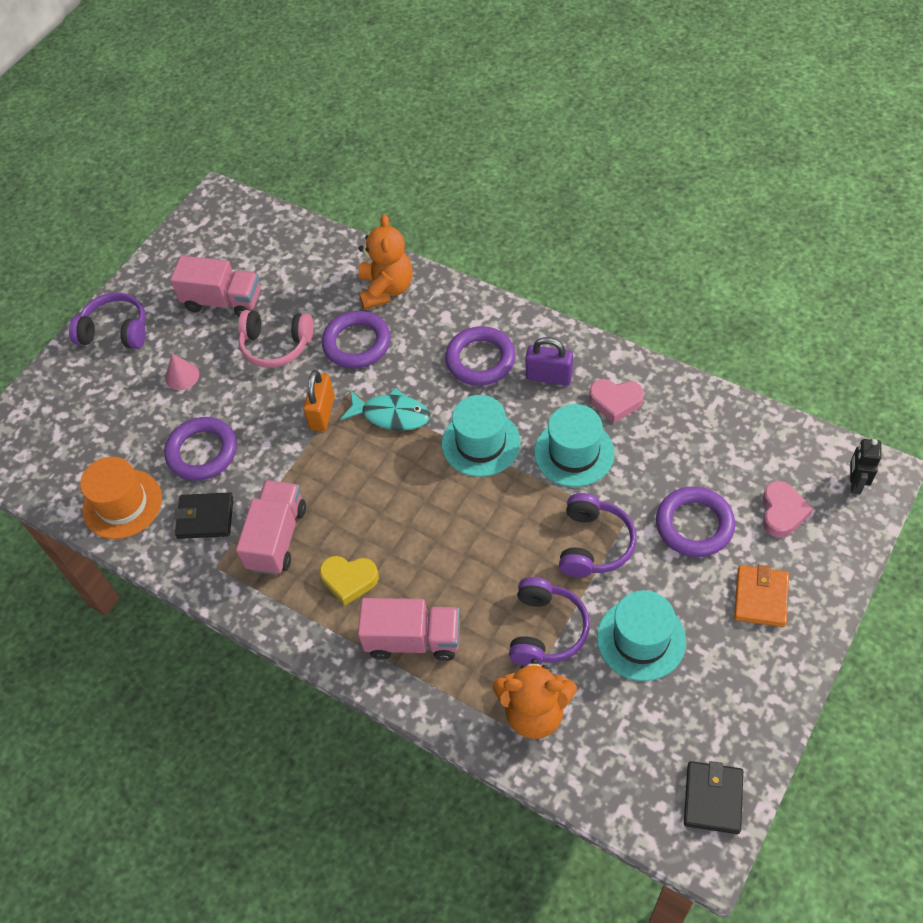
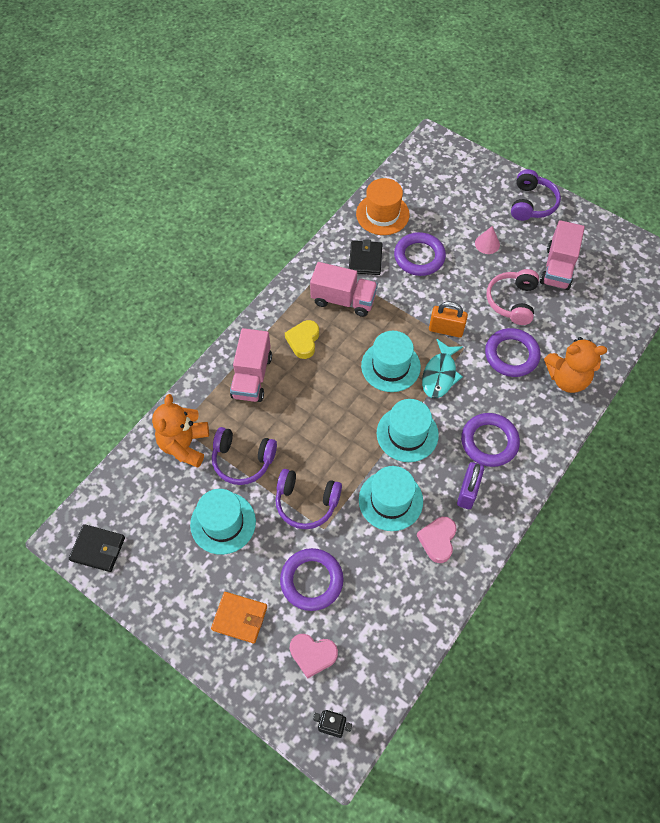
camera: 90 degrees right, 5 degrees up
(383, 470) = (390, 366): none -> turquoise hat

